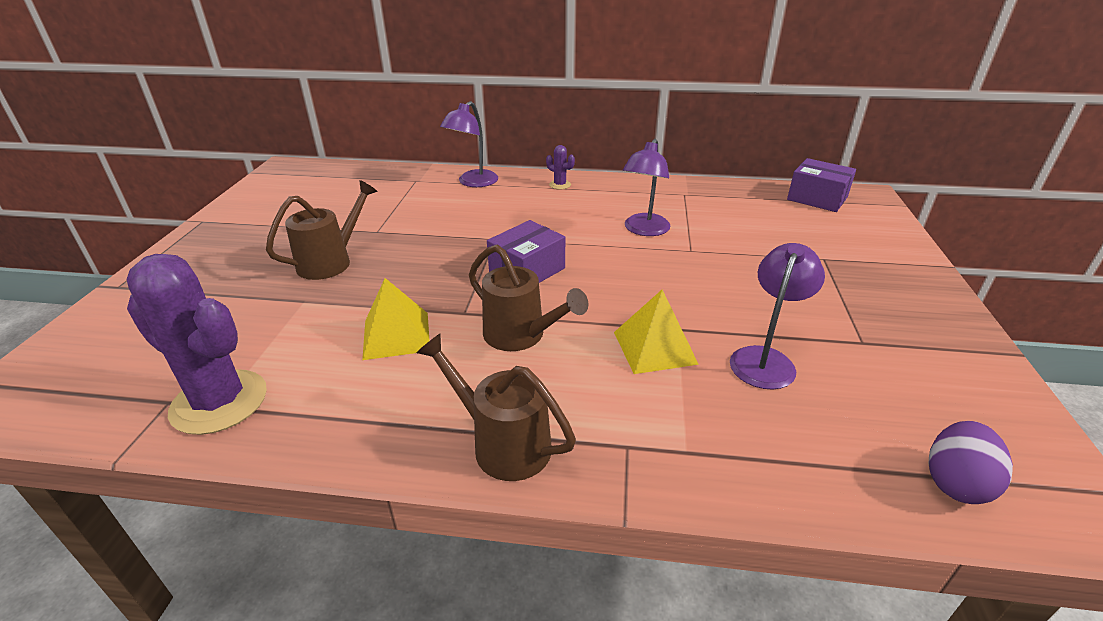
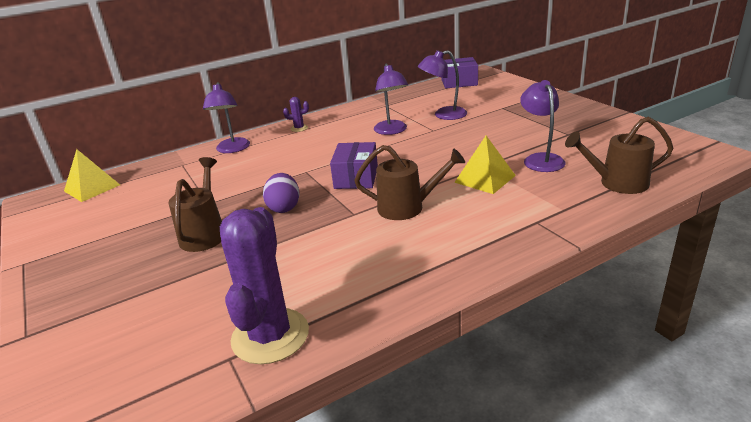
camera: 35 degrees left, 5 degrees down
(219, 402) = (270, 336): purple cactus -> purple cactus turned 75 degrees counterclockwise
(396, 335) = (330, 244): yellow pyramid -> yellow pyramid (92, 188)
(502, 443) = (478, 254): brown watering can -> brown watering can (616, 183)
(732, 235) = (443, 115): none -> purple lamp
(955, 483) = (668, 166): purple egg -> purple egg (284, 207)

